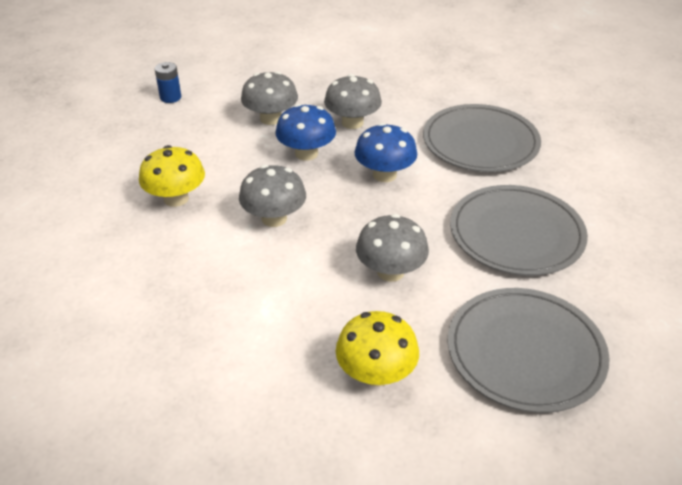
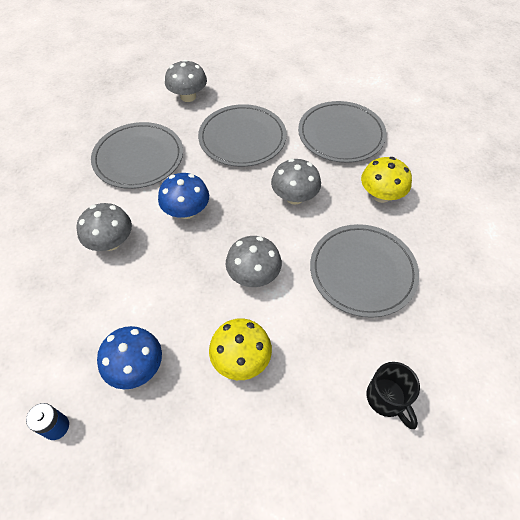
camera: 100 degrees left, 15 degrees up
(72, 301) = (387, 398): none -> black mug
(243, 317) = (362, 271): none -> grey plate
(271, 118) = (104, 309): grey mushroom -> grey mushroom (188, 96)
(306, 153) = (161, 269): blue mushroom -> blue mushroom (136, 367)

